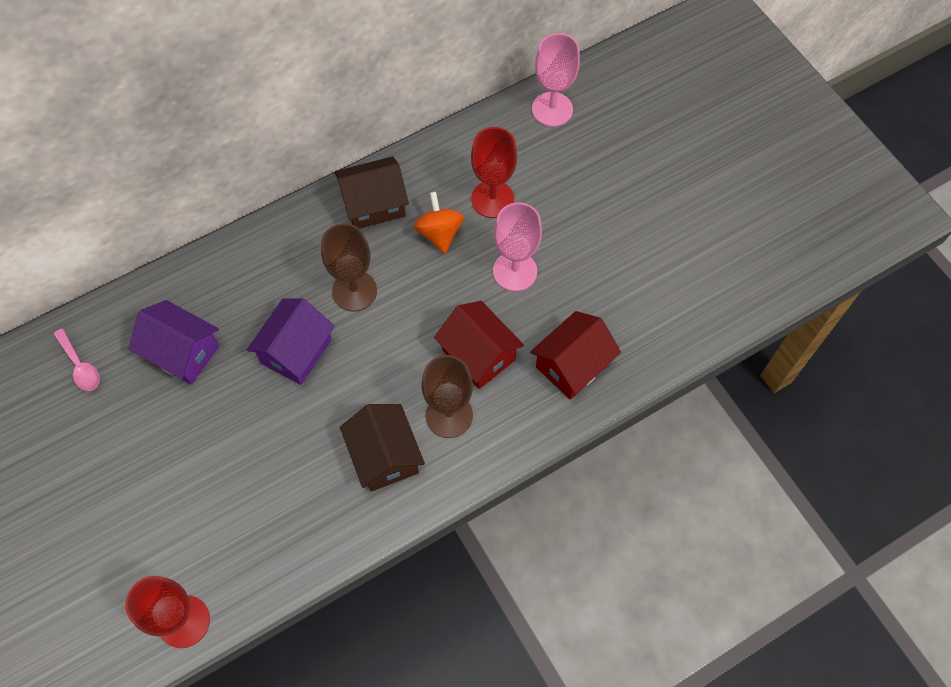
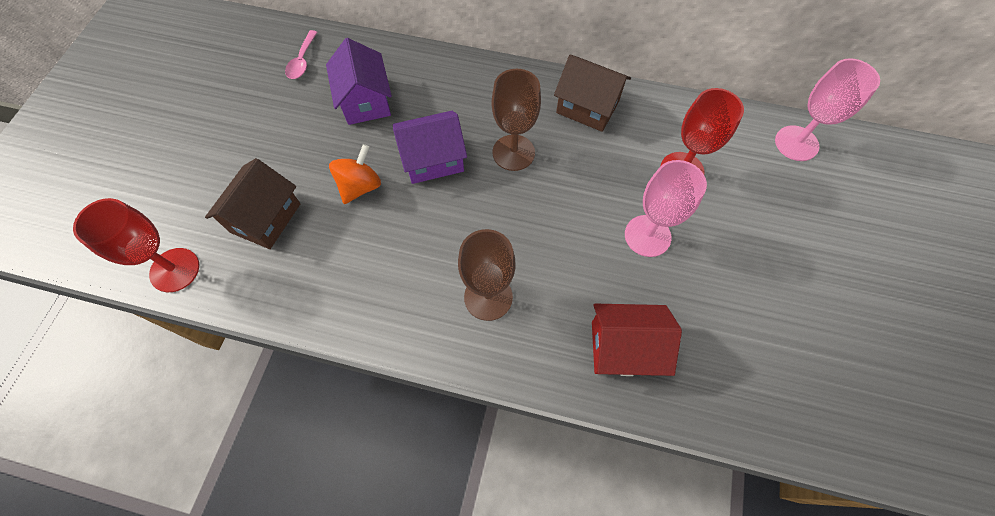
camera: 45 degrees right, 0 degrees up
(384, 456) = (413, 283): brown house -> brown house (265, 218)
(439, 233) = (615, 162): orange spinning top -> orange spinning top (360, 186)
(478, 355) = (556, 273): red house -> none

